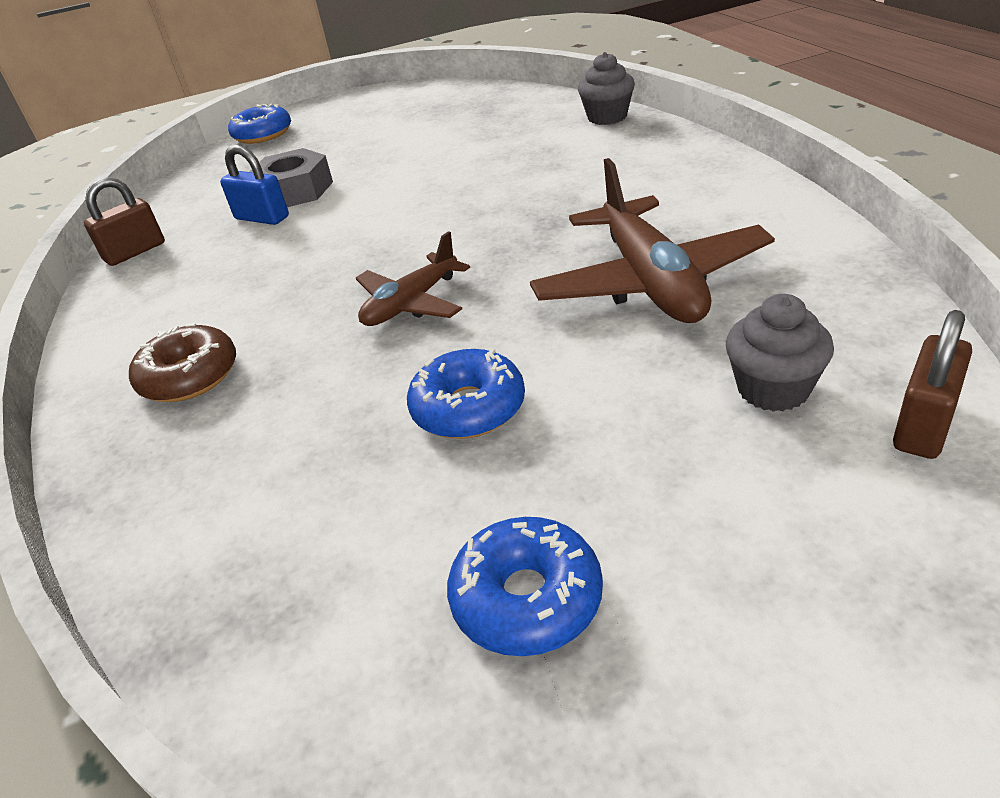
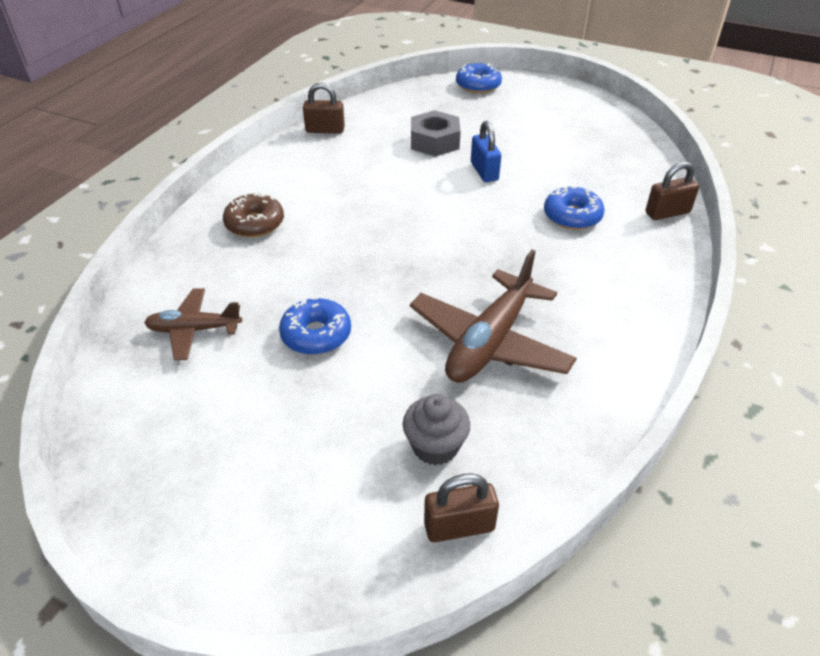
camera: 40 degrees right, 5 degrees up
(262, 218) = (397, 149): blue padlock -> blue padlock (484, 171)
(411, 303) = (378, 259): brown plane -> brown plane (194, 330)
(527, 598) = (213, 431): blue donut -> blue donut (572, 216)
(607, 117) = (667, 213): grey cupcake -> brown padlock

